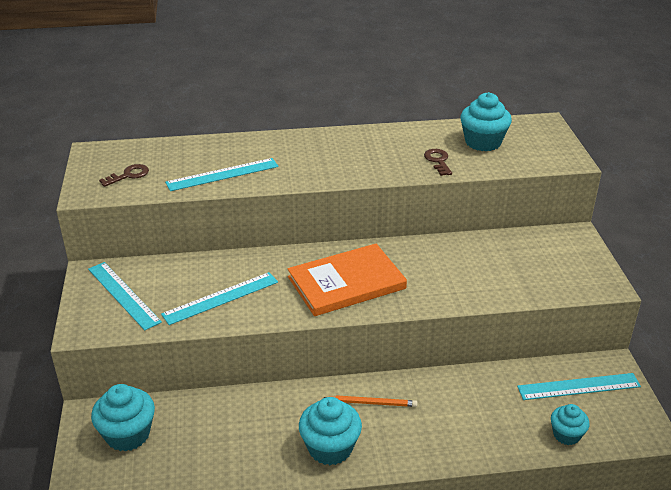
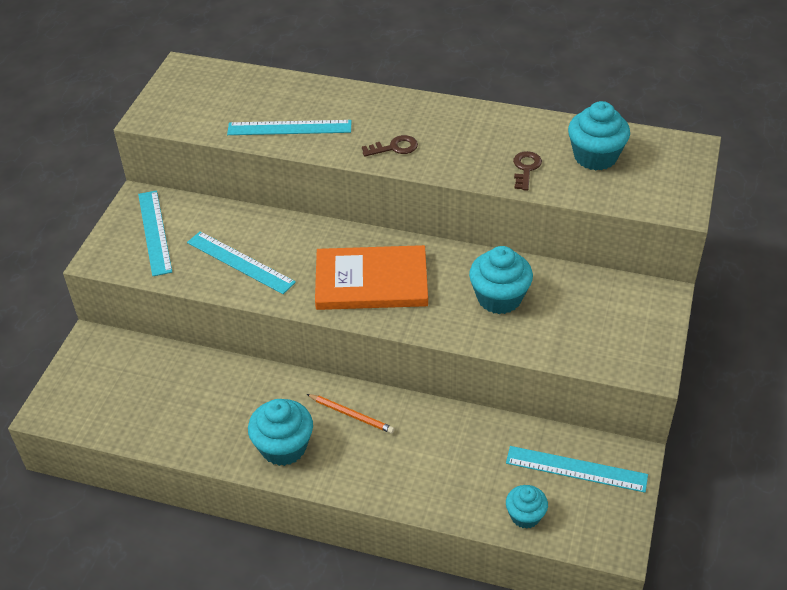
camera: 25 degrees right, 10 degrees up
(128, 175) = (200, 105): brown key -> brown key (394, 147)
(128, 434) = (114, 371): turquoise cupcake -> turquoise cupcake (499, 298)
(221, 298) = (240, 262): turquoise ruler -> turquoise ruler turned 45 degrees clockwise

